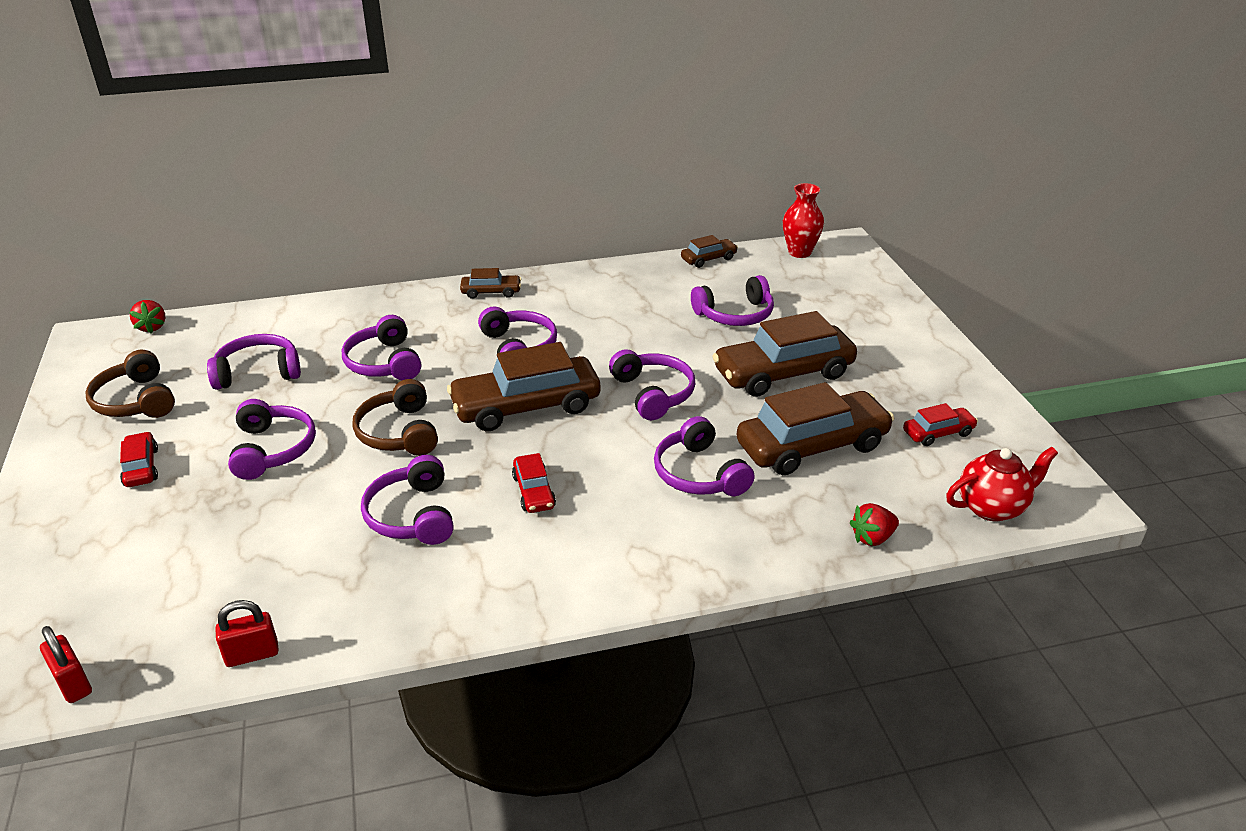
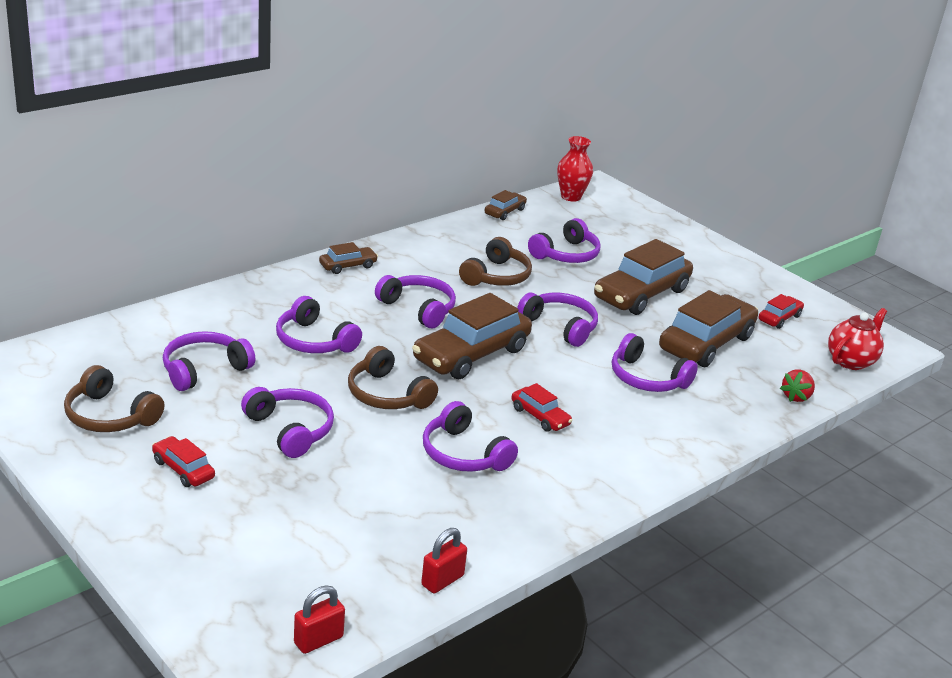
camera: 30 degrees left, 5 degrees down
(73, 684) = (318, 640): red padlock -> red padlock turned 60 degrees counterclockwise
(152, 327) = (46, 348): red strawberry -> none
(634, 326) = (496, 276): none -> brown headphones

